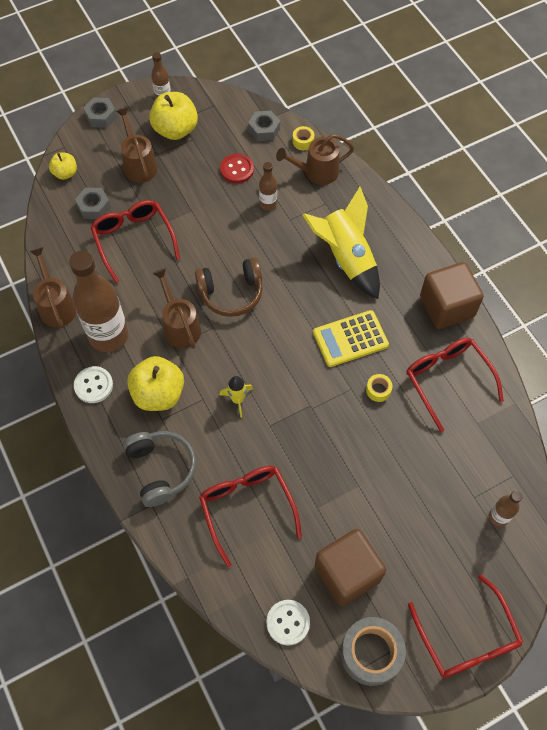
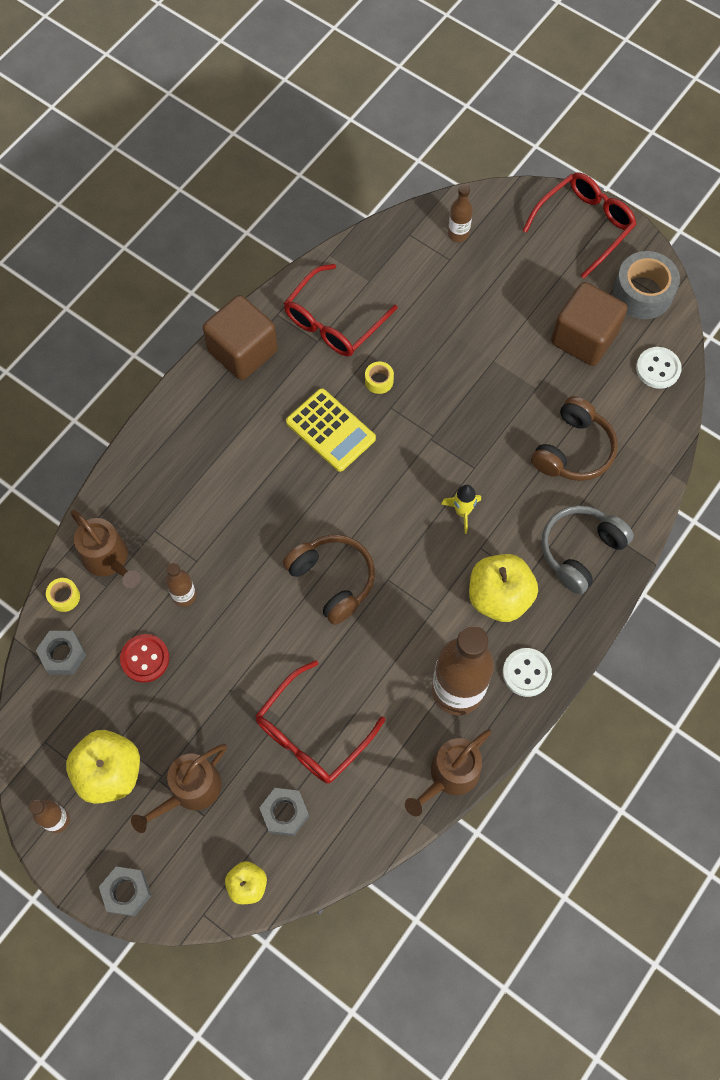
camera: 115 degrees left, 5 degrees up
(180, 326) = (404, 616): brown watering can -> none
(247, 508) = (573, 450): red glasses -> brown headphones
(346, 258) = (225, 476): yellow rocket -> none

